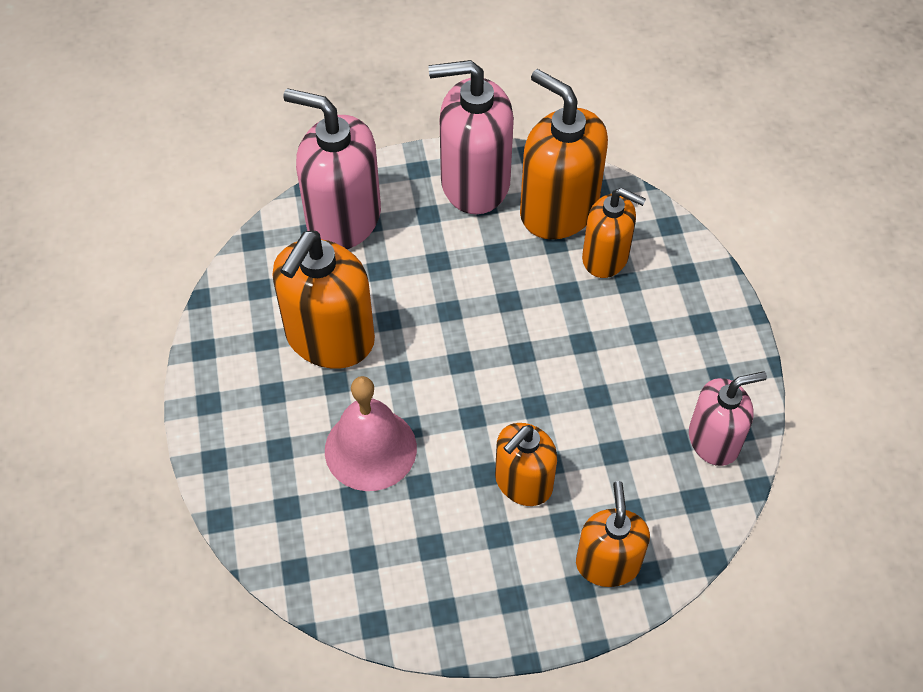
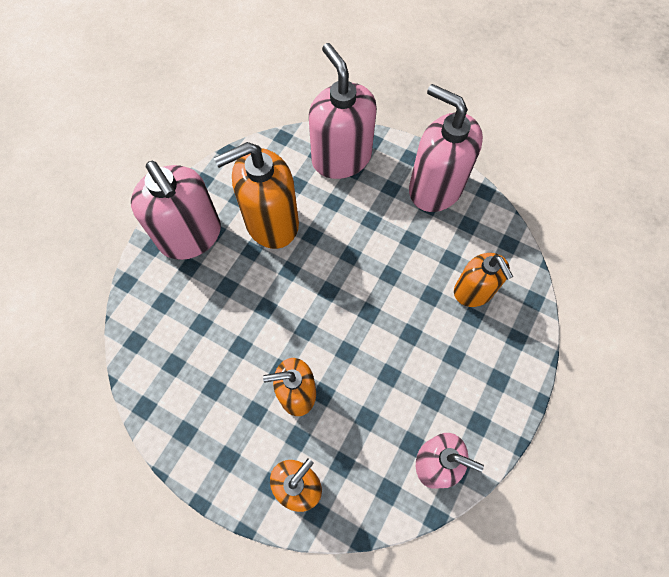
camera: 40 degrees right, 10 degrees up
(249, 417) = (190, 236): none -> pink soap dispenser
(370, 449) = (234, 304): pink bell -> none
(558, 209) = (471, 240): orange soap dispenser -> none

